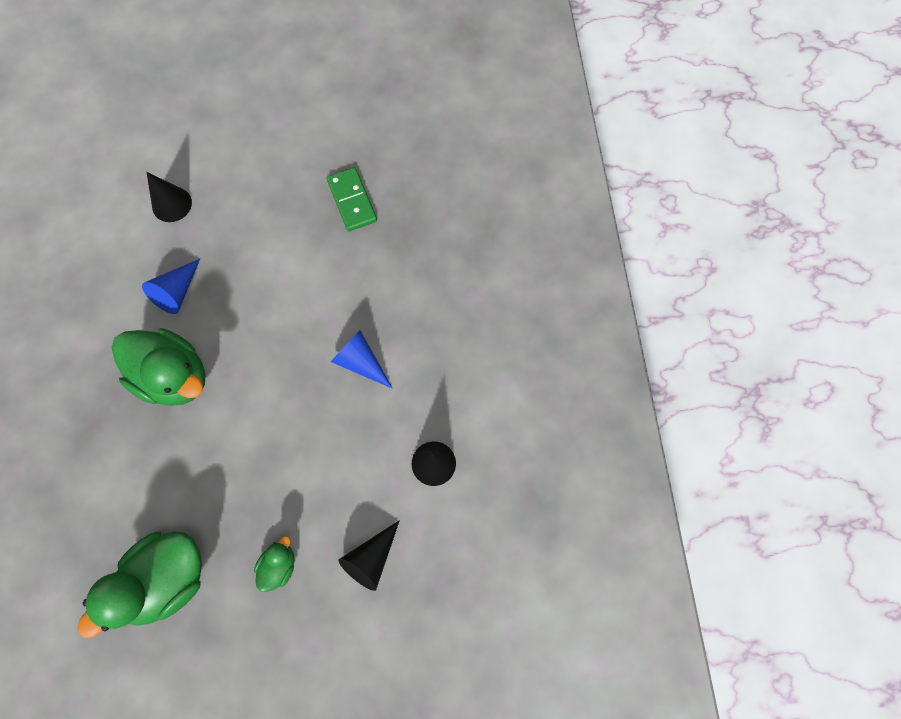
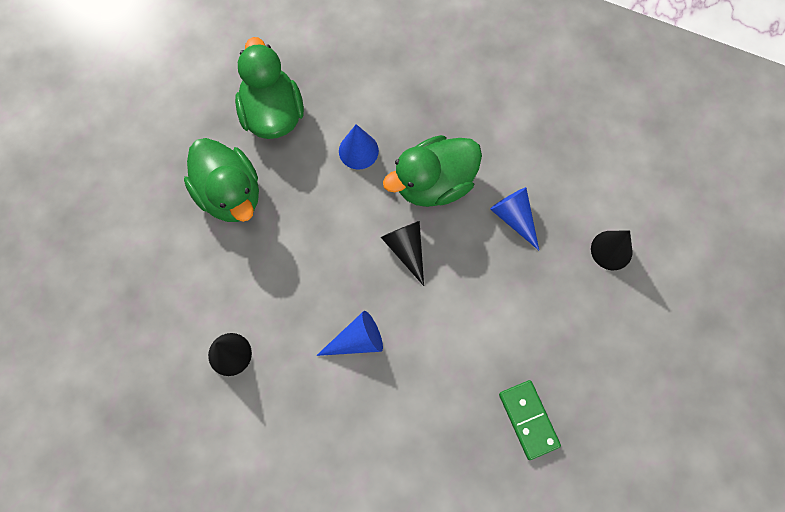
camera: 120 degrees right, 0 degrees up
(171, 465) = (358, 151): none -> blue cone
(279, 565) = (229, 194): green duck -> green duck, size x2.10
(352, 201) = (528, 420): green domino -> green domino turned 60 degrees clockwise
(371, 558) = (189, 263): black cone -> black cone (406, 249)

